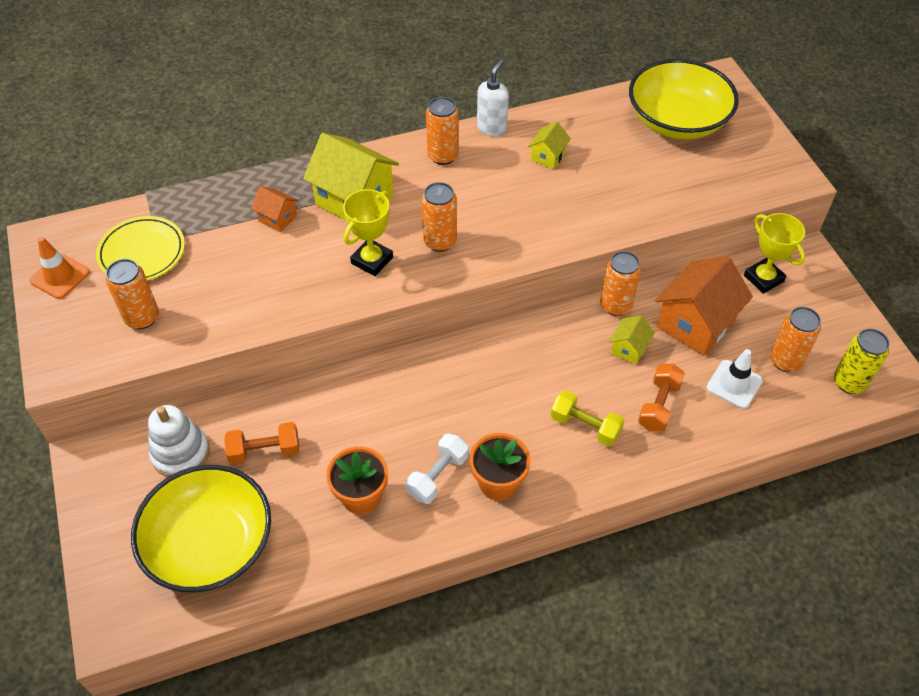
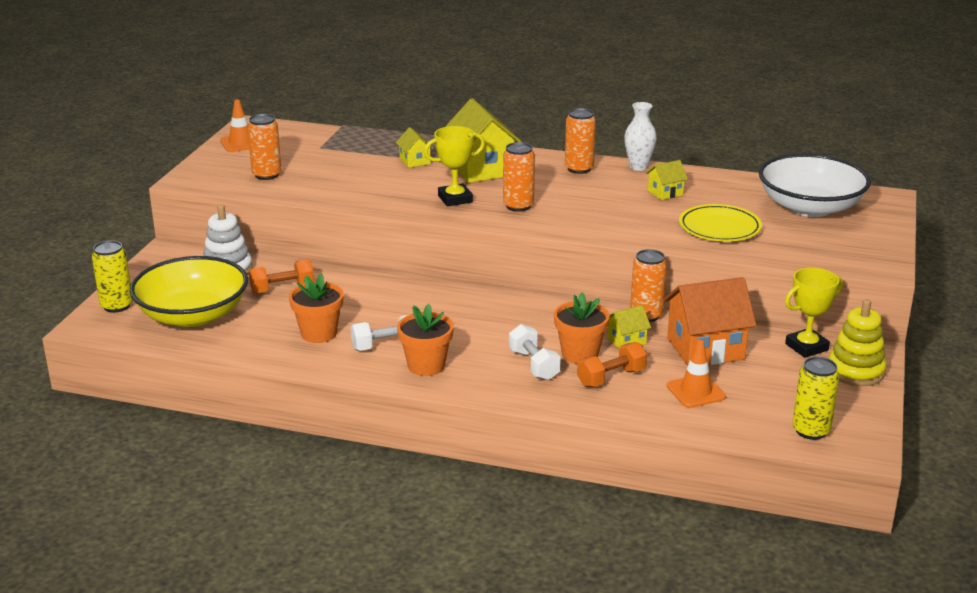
camera: 35 degrees right, 25 degrees down
(113, 578) = (117, 306): none -> yellow can
(142, 253) = (304, 149): yellow plate -> yellow plate (719, 228)
(265, 451) = (282, 289): orange dumbbell -> orange dumbbell turned 45 degrees counterclockwise
(277, 218) = (415, 161): orange house -> yellow house
(492, 128) = (638, 167): white soap dispenser -> white vase
(585, 426) = (534, 365): yellow dumbbell -> white dumbbell
(608, 388) = (580, 354): none -> orange flower pot
(677, 120) = (810, 207): yellow bowl -> white bowl
(734, 384) = (695, 391): white traffic cone -> orange traffic cone
(763, 278) = (806, 347): yellow trophy -> yellow trophy turned 60 degrees clockwise
(785, 360) = (763, 397): orange can -> none
(819, 289) = (855, 371): none -> yellow stacking toy

